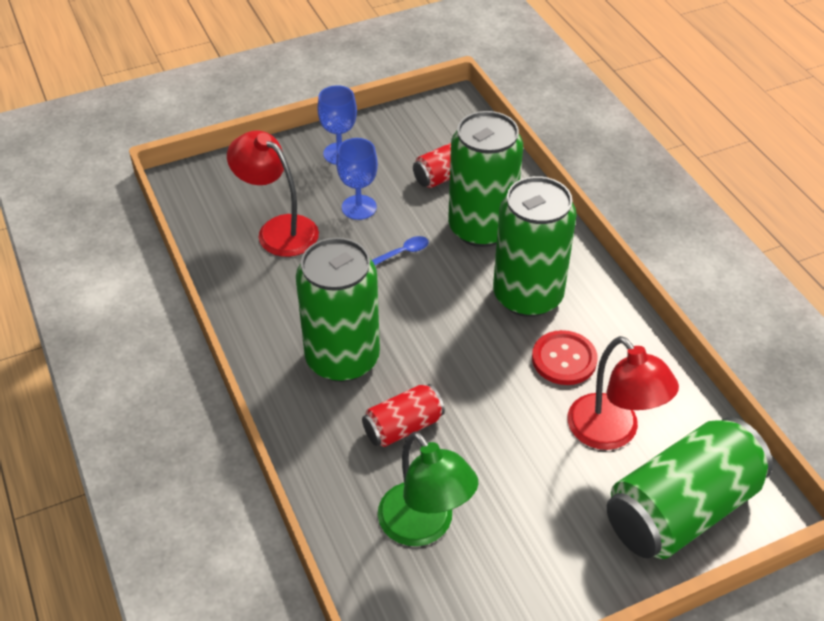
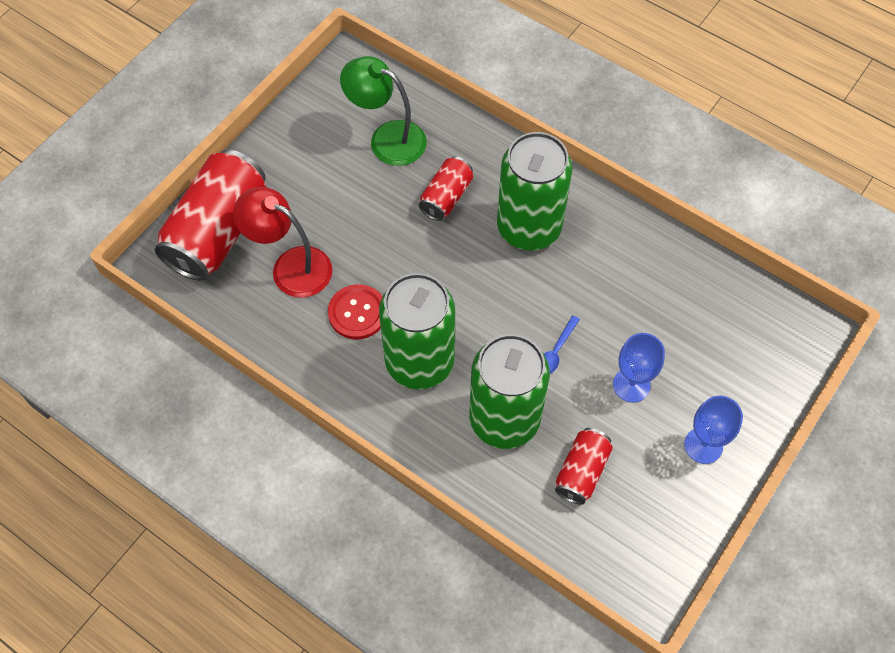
camera: 150 degrees right, 15 degrees up
(278, 230) = (679, 321): red lamp -> none
(681, 509) = (218, 231): green can -> red can

